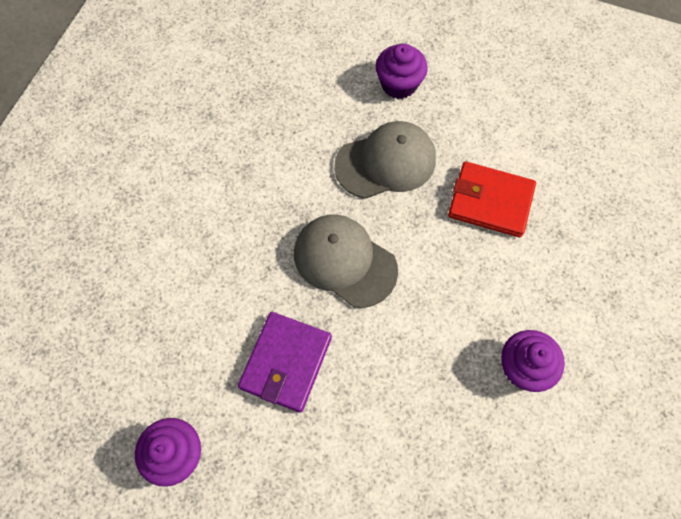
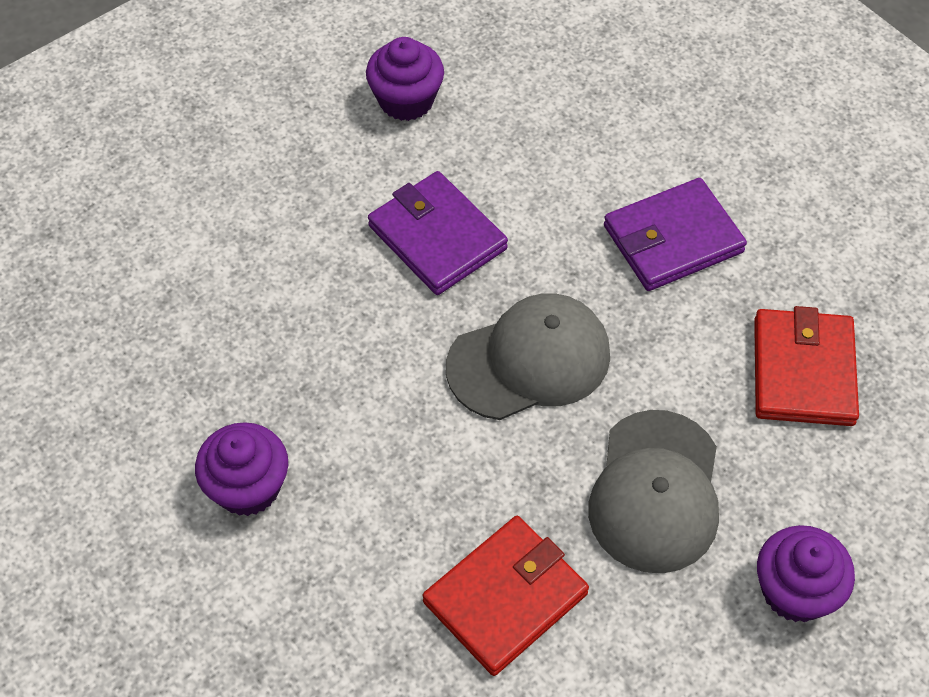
camera: 120 degrees right, 10 degrees down
(212, 226) = (673, 239): none -> purple wallet
(269, 126) = (803, 371): none -> red wallet

